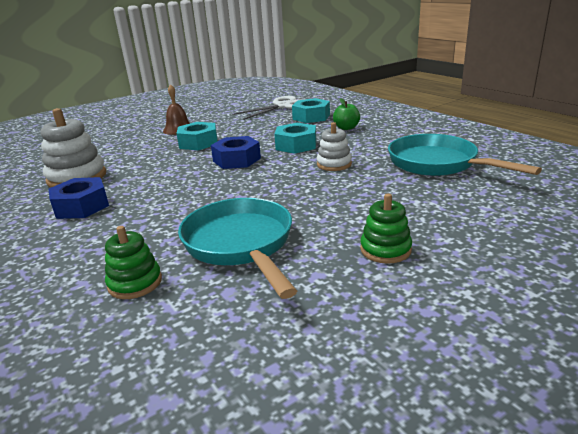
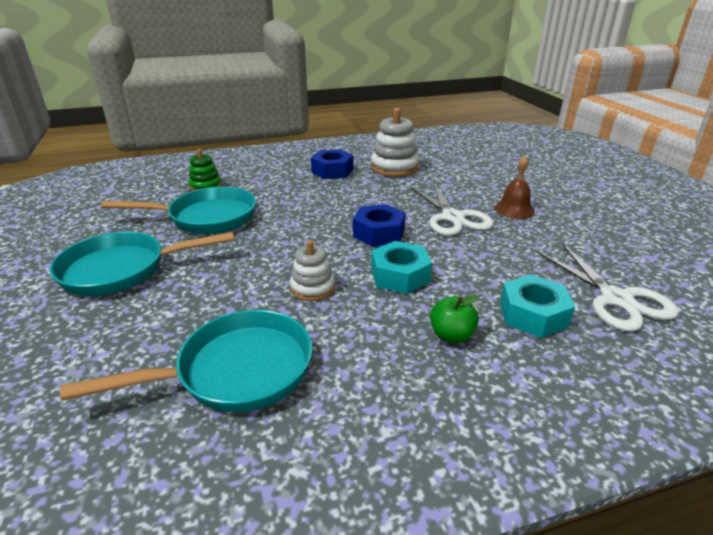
camera: 105 degrees right, 5 degrees up
(198, 143) = (452, 217): turquoise nut -> white scissors
(385, 249) = (122, 270): green stacking toy -> turquoise pan

